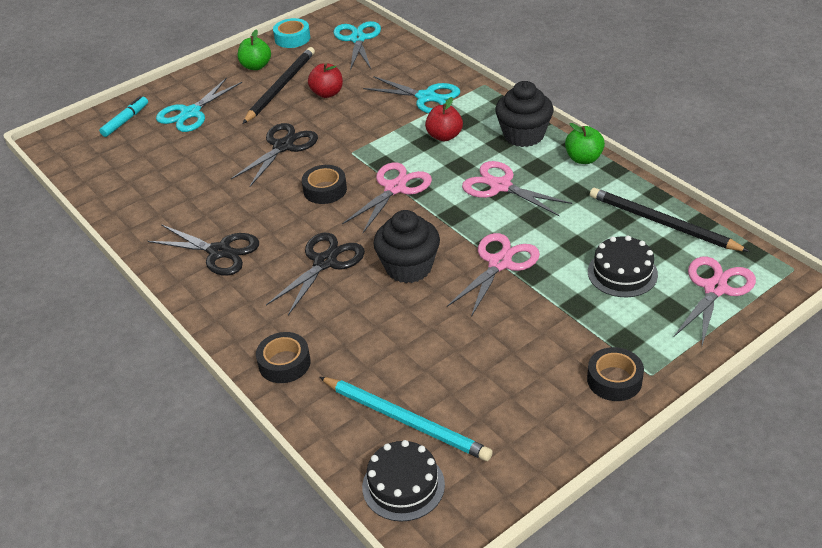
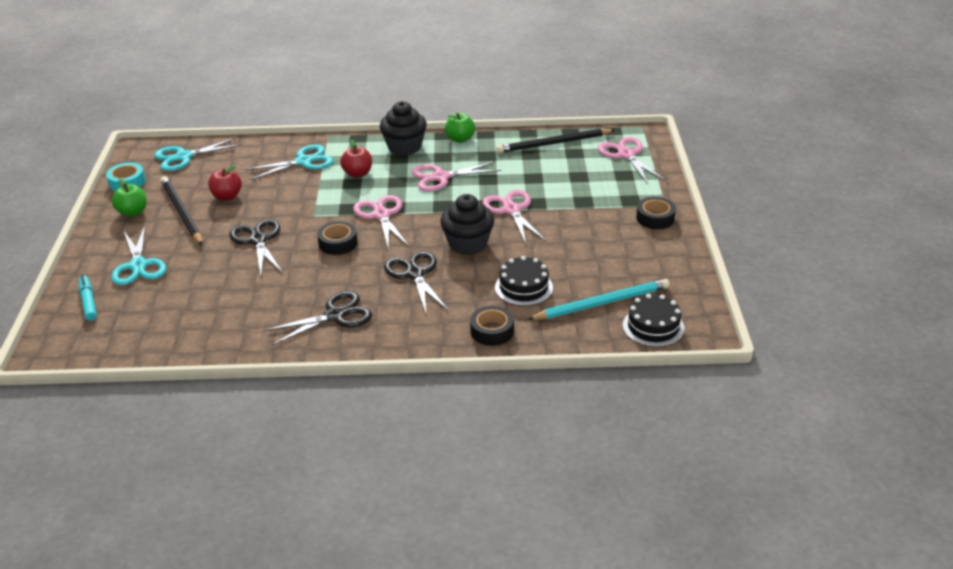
camera: 55 degrees left, 5 degrees down
(358, 39) = (183, 157): turquoise scissors -> turquoise scissors turned 60 degrees counterclockwise
(622, 273) = (576, 175): black cake -> black cake (523, 287)

